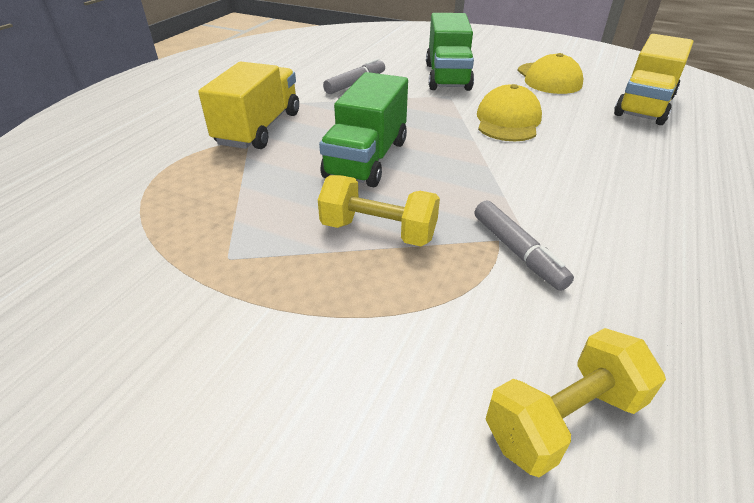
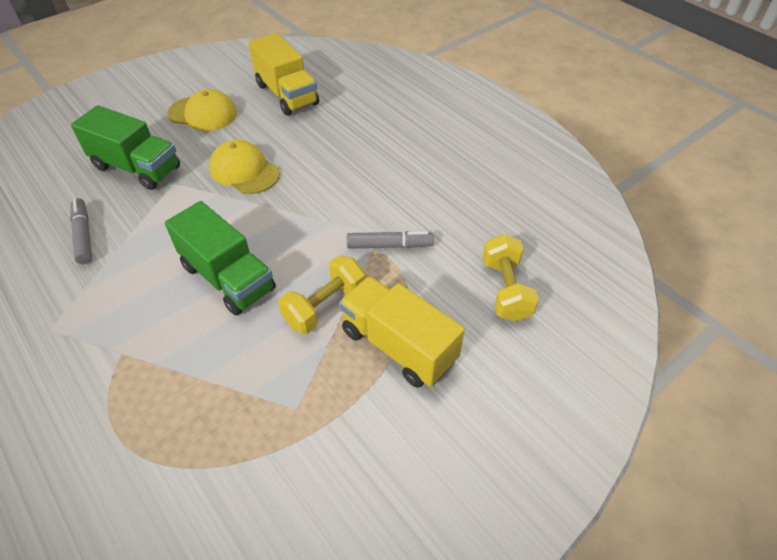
camera: 65 degrees left, 10 degrees up
(259, 128) = (106, 339): yellow truck -> yellow truck (398, 345)

